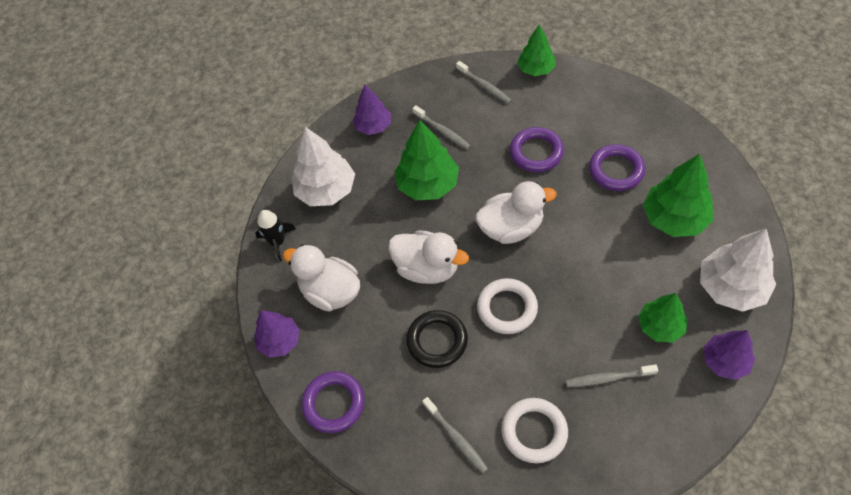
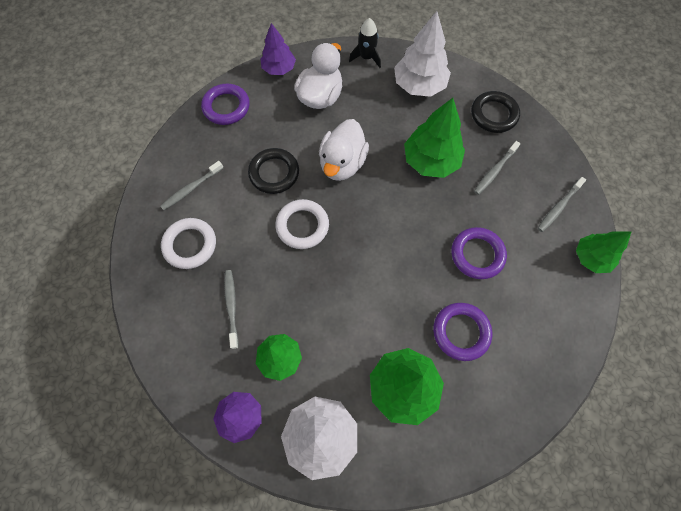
camera: 80 degrees right, 10 degrees up
(373, 126) = (493, 114): purple tree -> black ring
(511, 228) = (386, 230): white duck -> none

